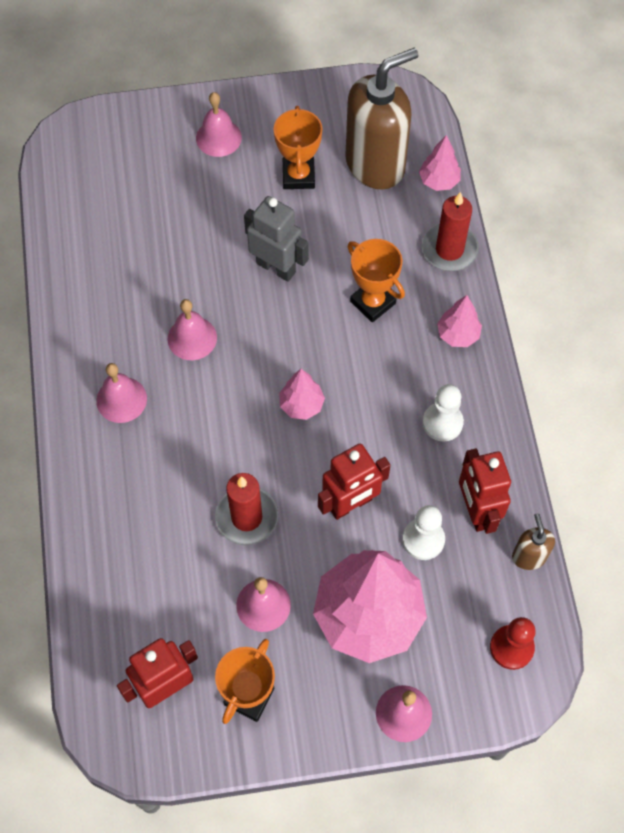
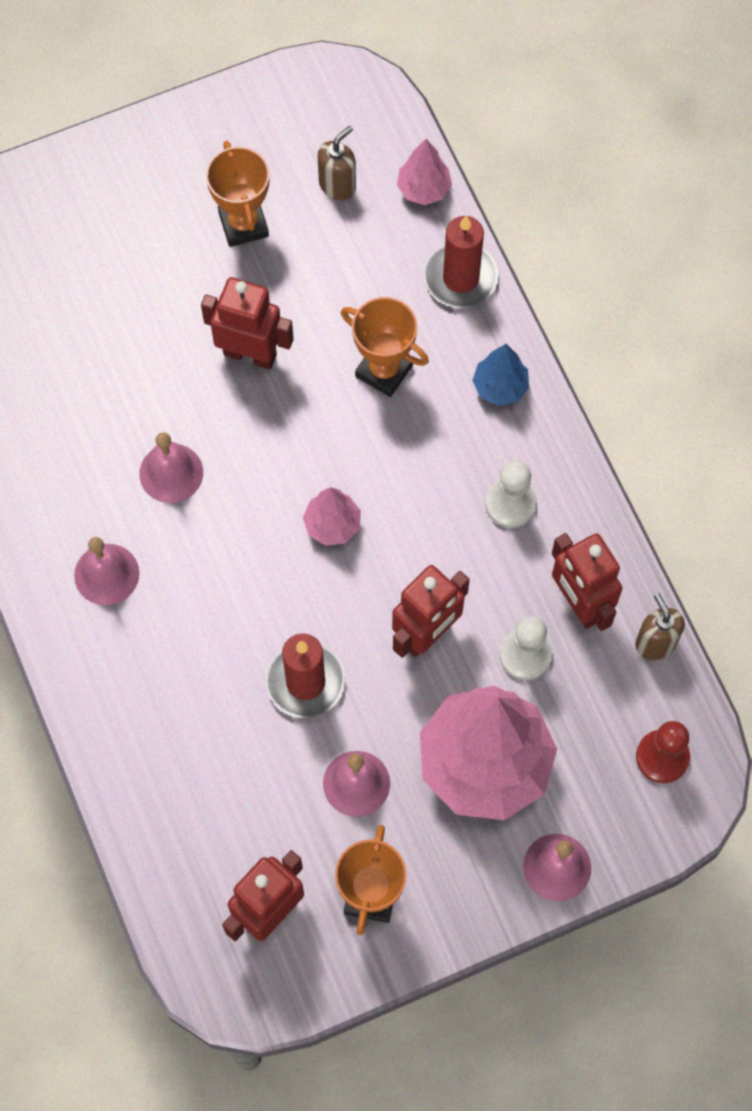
camera: 15 degrees left, 5 degrees up
(218, 137) = (125, 196): pink bell -> none
(276, 267) = (250, 354): grey robot -> red robot
(375, 164) = (337, 185): brown soap dispenser -> brown soap dispenser, size x0.45
(458, 335) = (500, 387): pink tree -> blue tree

